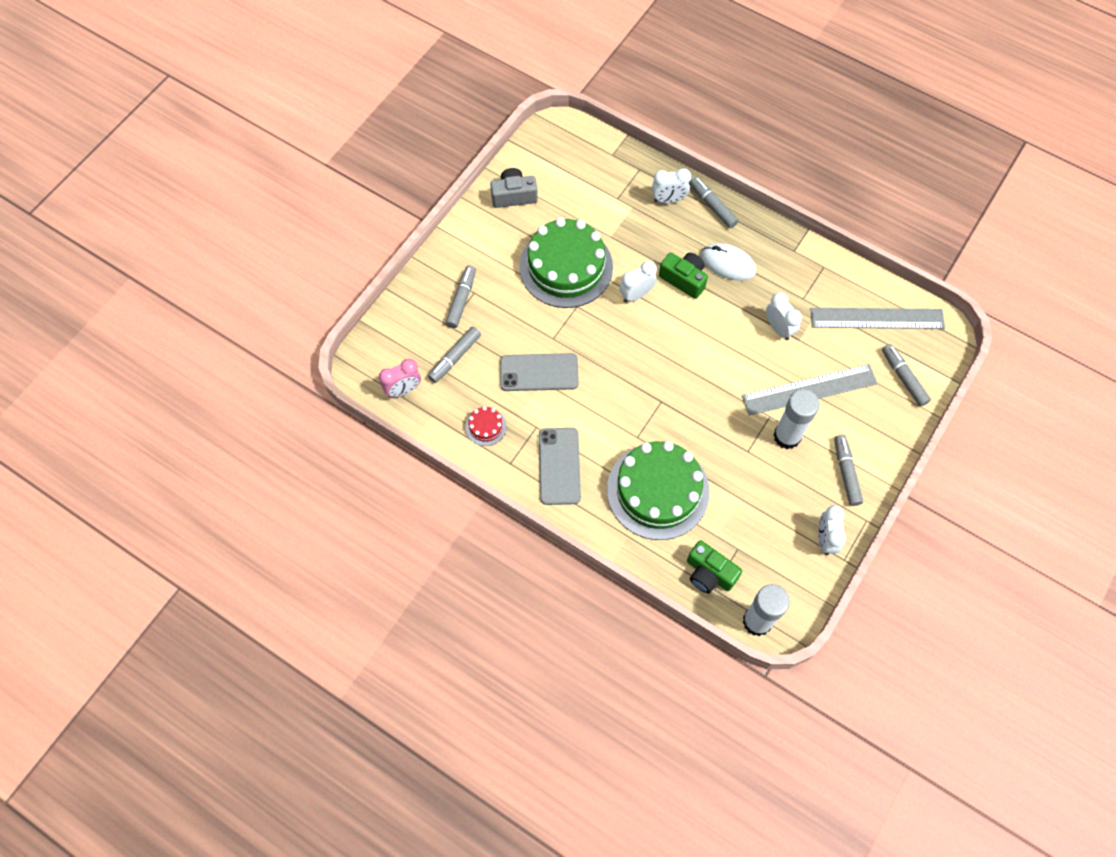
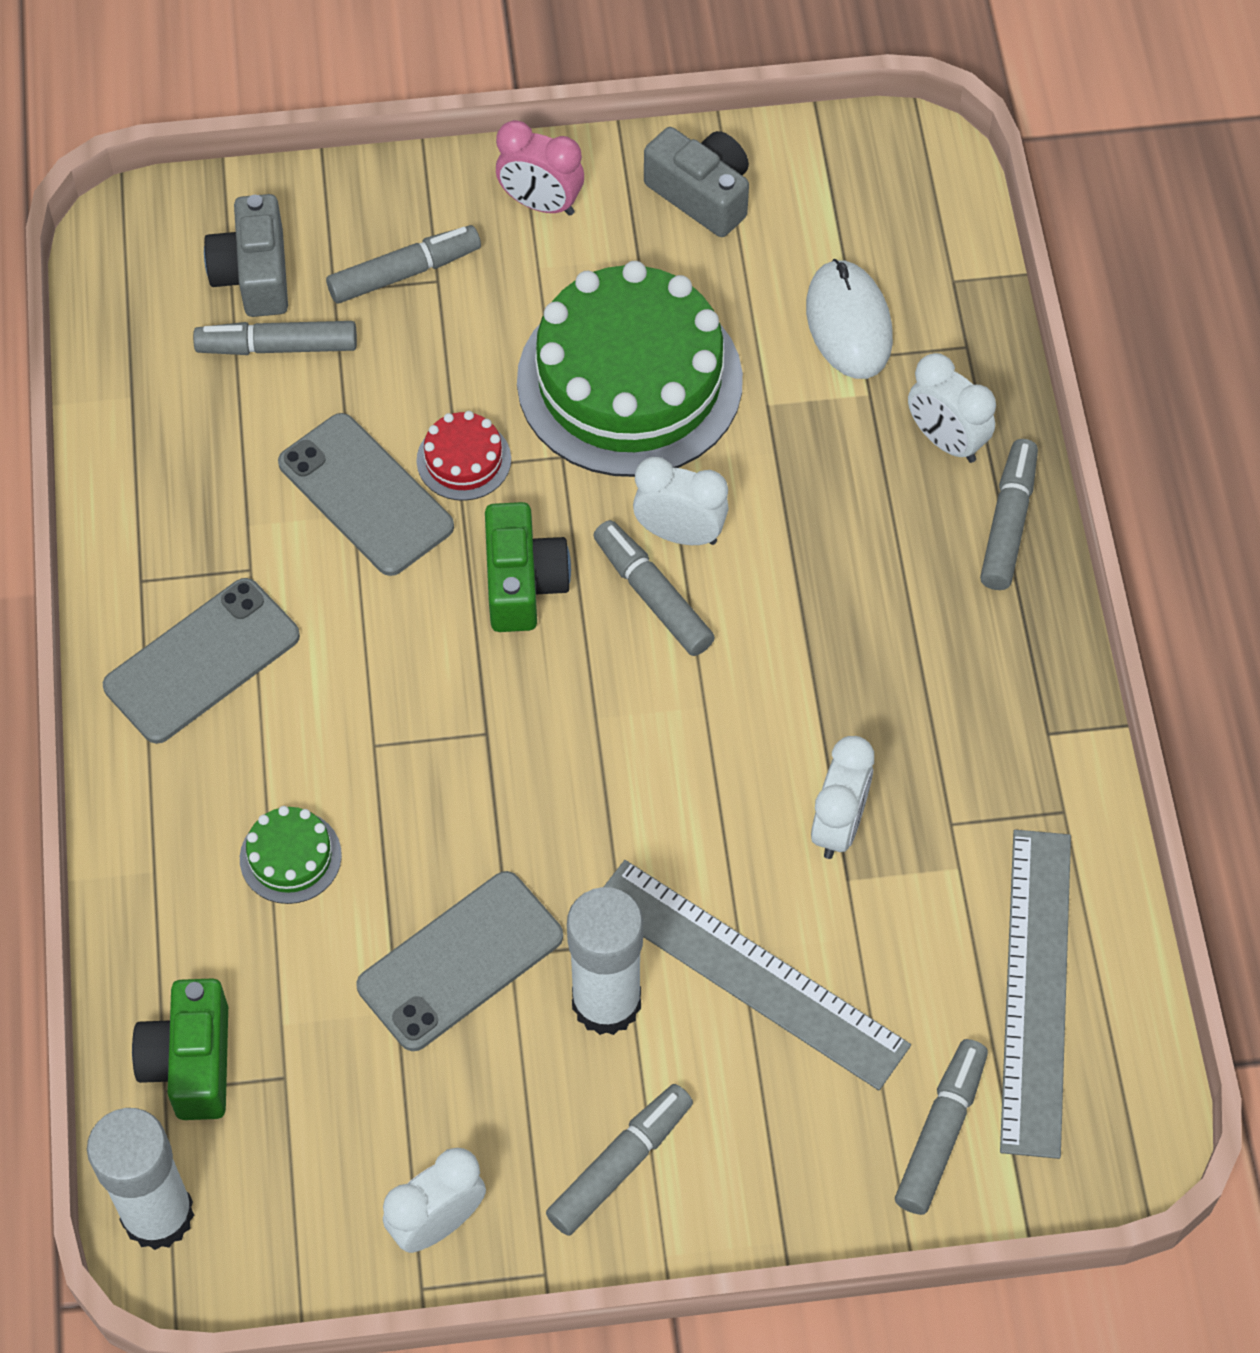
camera: 50 degrees right, 5 degrees down
(403, 390) = (143, 318): pink clock -> pink clock (541, 204)
(418, 344) = (254, 274): none -> grey camera
(486, 427) = (181, 492): red cake -> red cake (463, 460)
(652, 318) = (652, 595): none -> grey marker
(658, 491) = (290, 857): green cake -> green cake, size x0.41
(684, 279) = (791, 588): green camera -> green camera (522, 583)
(728, 263) = (901, 638): white mouse -> white mouse (848, 323)
(738, 467) = (460, 961): none -> grey phone
(877, 318) = (1036, 990): grey ruler -> grey ruler turned 45 degrees clockwise

